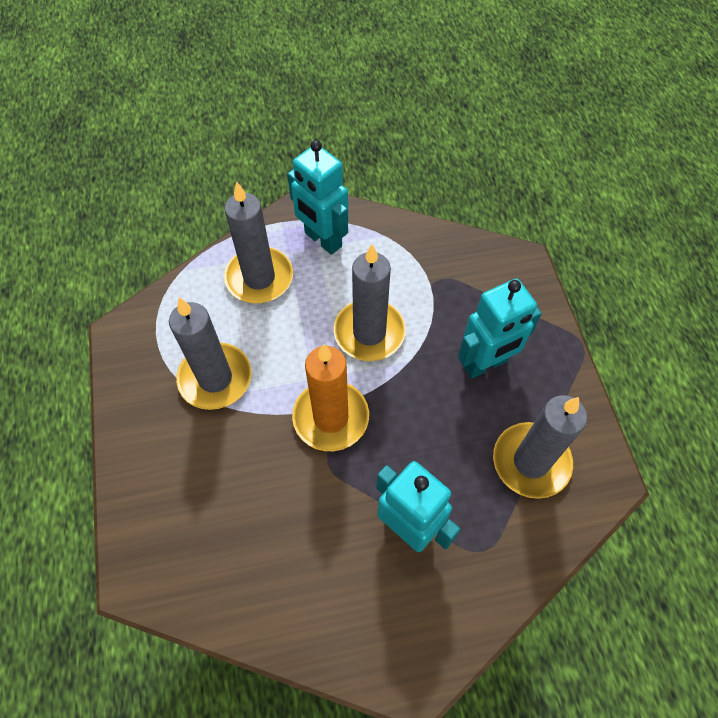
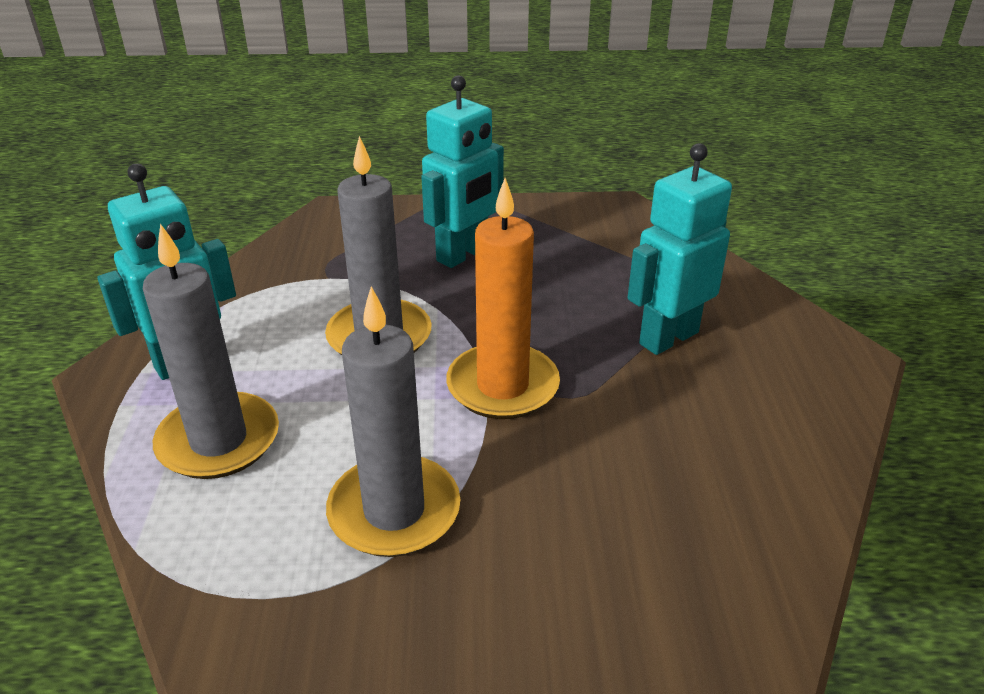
camera: 80 degrees left, 25 degrees down
(485, 364) = (463, 254): turquoise robot -> turquoise robot turned 60 degrees clockwise
(531, 462) = (594, 244): grey candle -> none

